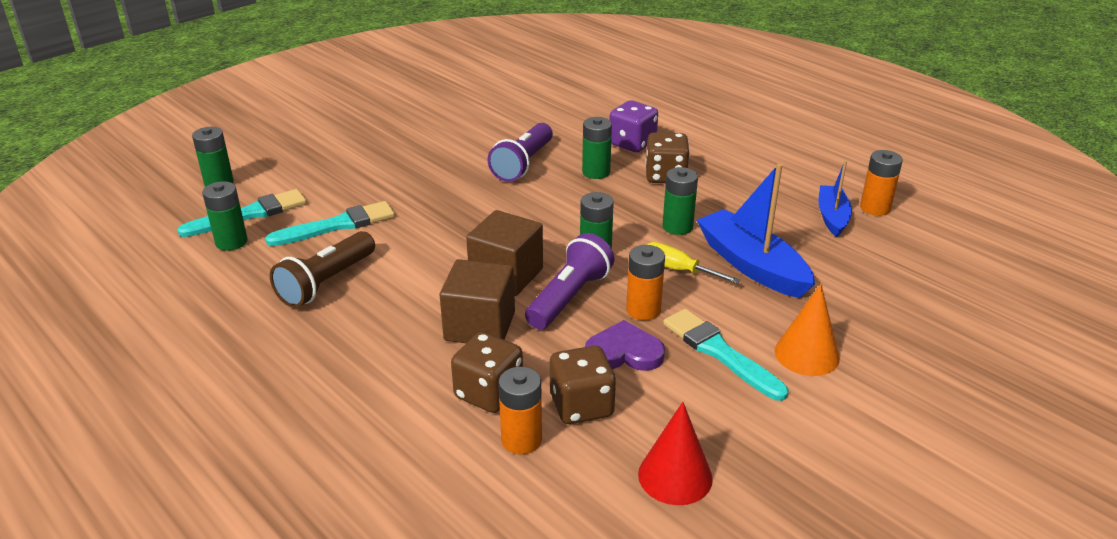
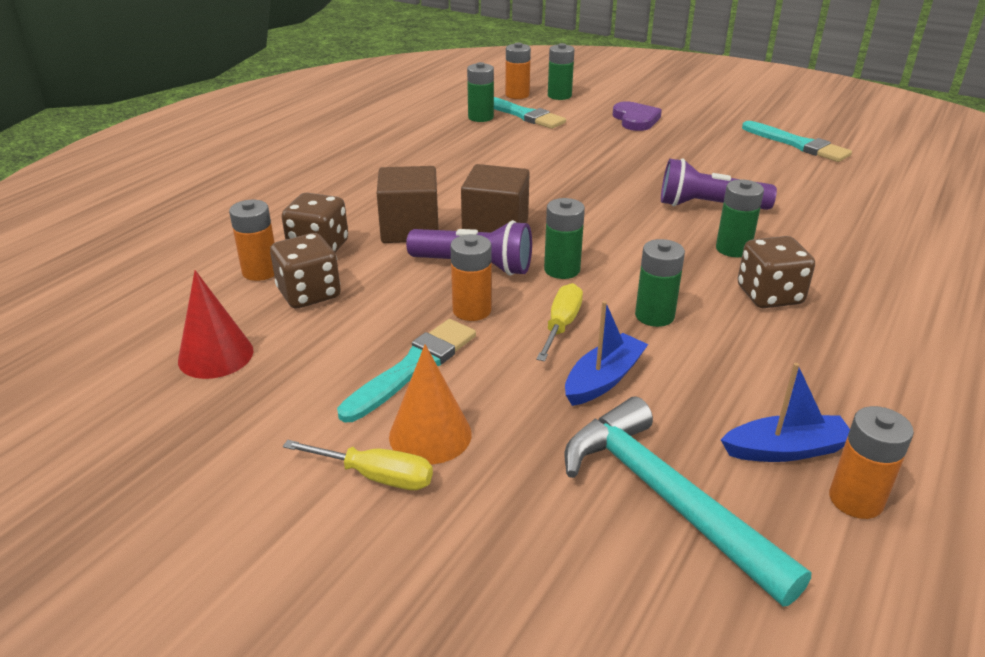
camera: 75 degrees right, 0 degrees up
(188, 208) = (517, 95): none -> orange battery
(326, 283) = (444, 159): brown flashlight -> none
(337, 225) = (528, 146): turquoise brush -> turquoise brush (797, 144)
(624, 352) = (395, 307): purple heart -> purple heart (635, 119)
(632, 143) = (828, 264): purple dice -> none
(752, 265) = (603, 379): blue boat -> blue boat, size x0.61
(851, 386) = (376, 476): none -> yellow screwdriver
(873, 268) = (666, 497): none -> turquoise hammer

